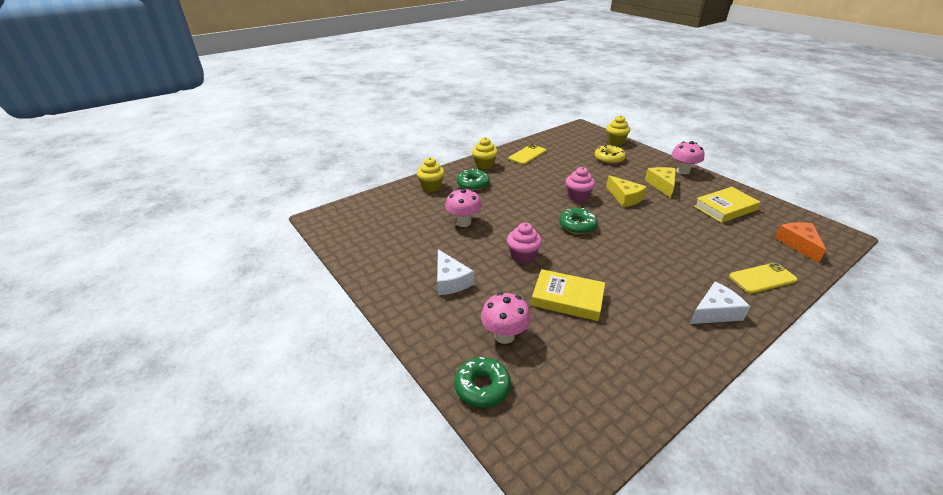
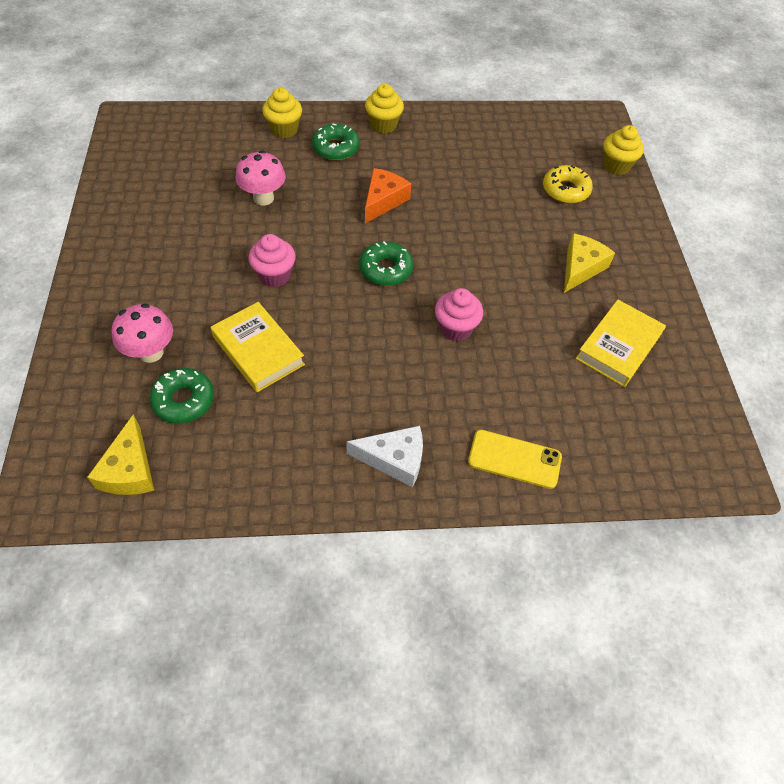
camera: 30 degrees right, 20 degrees up
(450, 281) = (170, 264): white cheese -> none
(482, 387) = (76, 388): green donut -> green donut (184, 400)
(527, 155) = (459, 133): yellow phone -> none
(577, 197) = (440, 229): pink cupcake -> pink cupcake (455, 328)
(625, 197) = (501, 261): yellow cheese -> yellow cheese (129, 470)
(682, 171) = (646, 261): pink mushroom -> none
(725, 208) = (618, 346): yellow book -> yellow book turned 60 degrees counterclockwise
(798, 244) = (639, 449): orange cheese -> orange cheese (383, 201)

